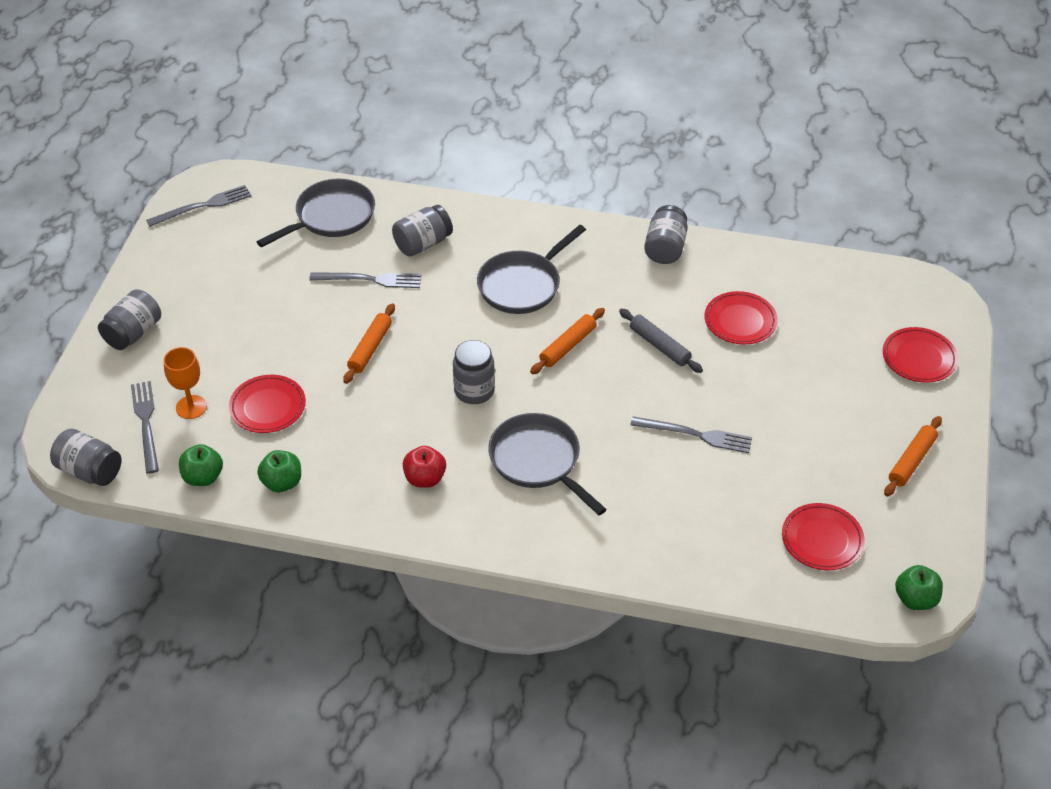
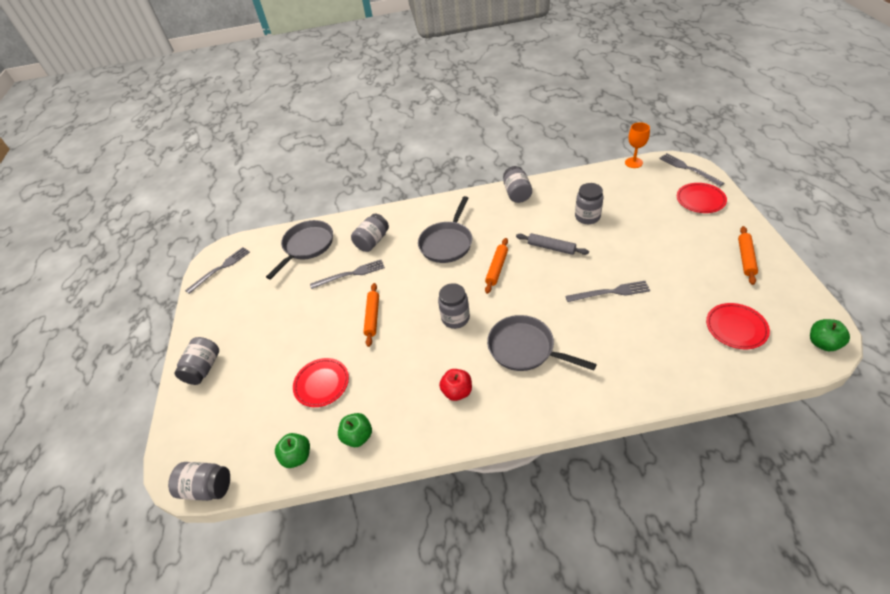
camera: 15 degrees left, 0 degrees up
(146, 423) = (237, 431): grey fork -> grey fork (688, 169)
(191, 407) = (266, 406): orange goblet -> orange goblet (633, 163)
(740, 321) = (587, 217): red plate -> grey jar

